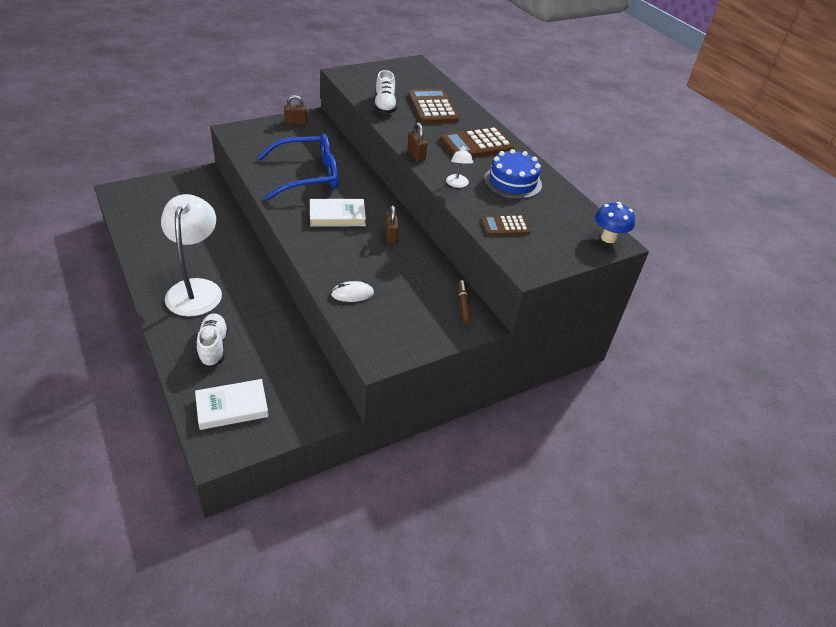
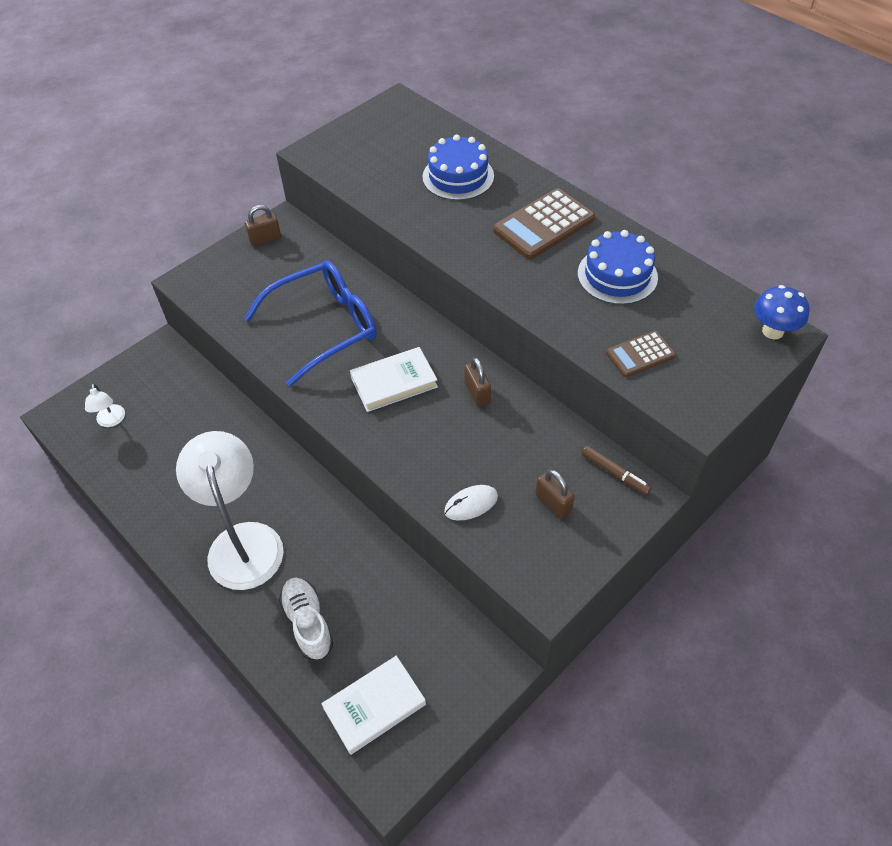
camera: 10 degrees left, 10 degrees up
(384, 106) = (394, 193): white shoe -> none
(416, 155) = (475, 269): brown padlock -> brown padlock (553, 503)
(432, 107) = (458, 176): brown calculator -> blue cake
(457, 184) = (550, 303): white lamp -> white lamp (111, 421)
(463, 305) = (615, 473): brown marker -> brown marker turned 150 degrees clockwise

